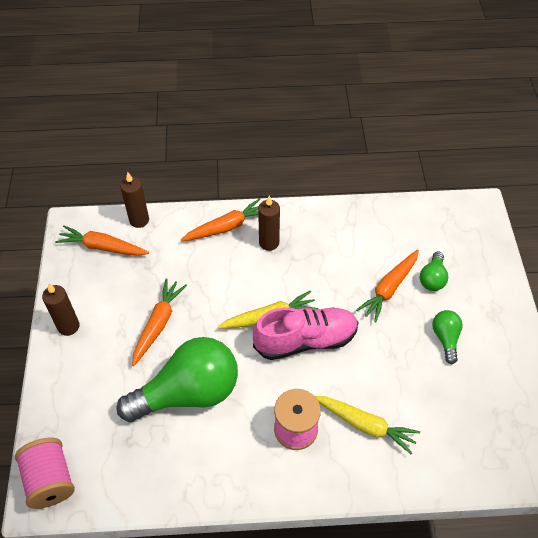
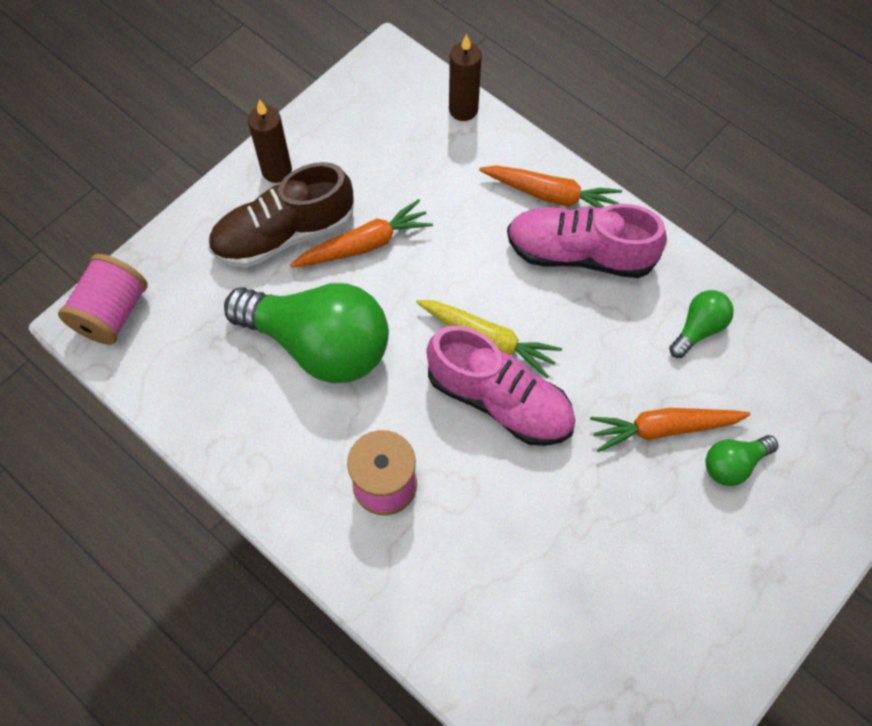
camera: 45 degrees right, 10 degrees up
(102, 247) = (394, 110): orange carrot -> none
(108, 355) = (284, 234): none -> brown shoe
(269, 243) = (579, 253): brown candle -> pink shoe
(365, 425) = (462, 551): yellow carrot -> none
(445, 338) = (666, 547): green light bulb -> green light bulb (698, 329)

